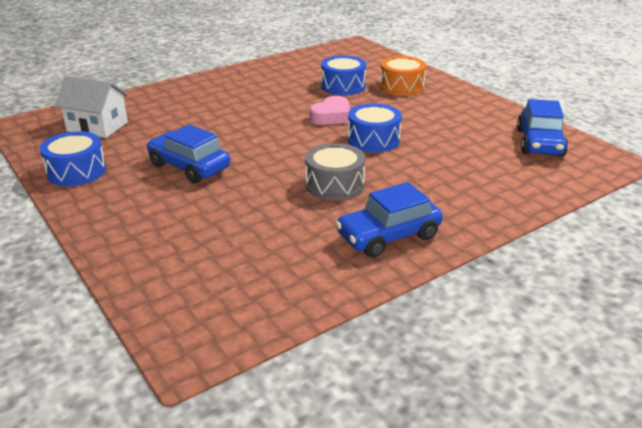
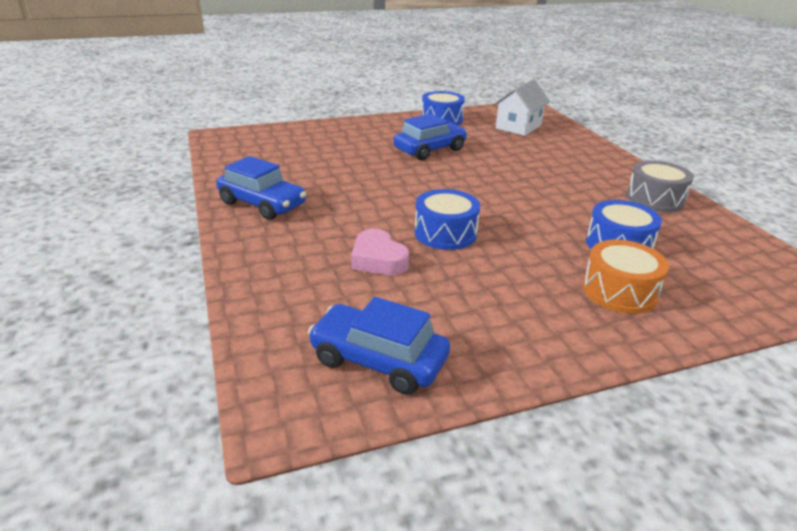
camera: 105 degrees right, 0 degrees up
(331, 116) = (518, 221): pink heart -> pink heart (378, 259)
(334, 185) = (361, 197): grey drum -> grey drum (655, 199)
(388, 236) = (262, 204): blue car -> blue car turned 135 degrees clockwise

